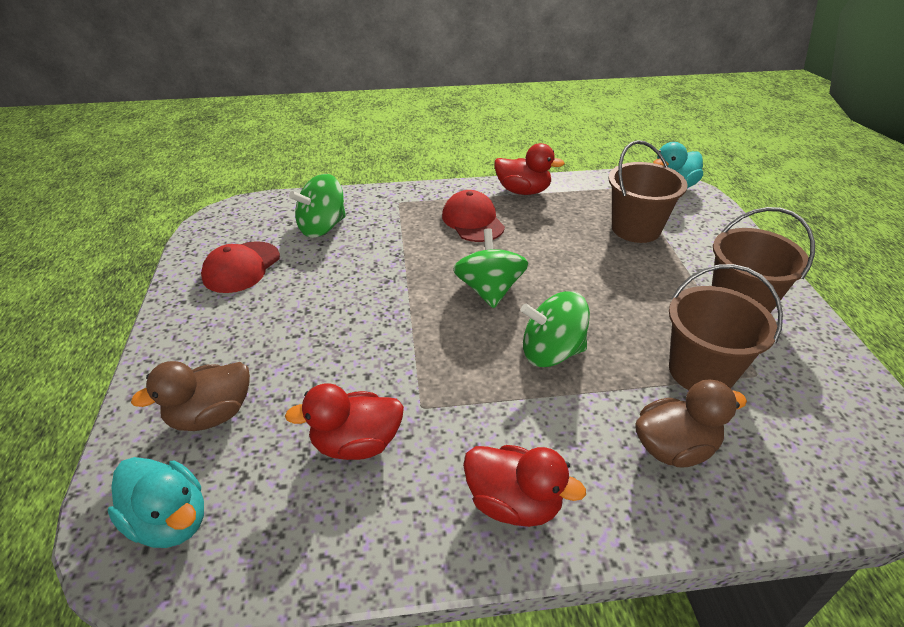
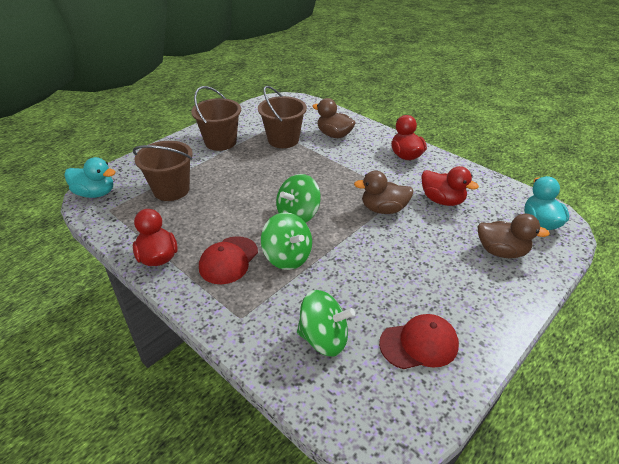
camera: 130 degrees left, 0 degrees up
(415, 366) = (383, 209): none -> brown duck
(551, 352) = (320, 177): green spinning top -> green spinning top (287, 257)

